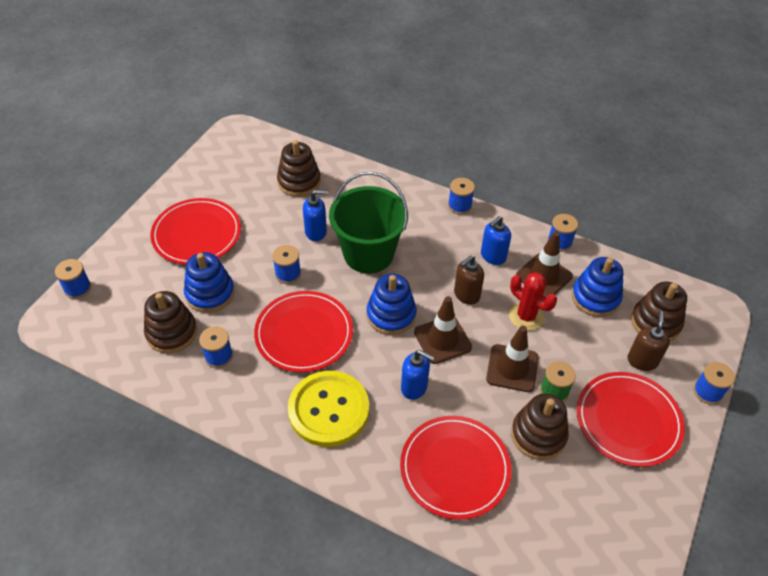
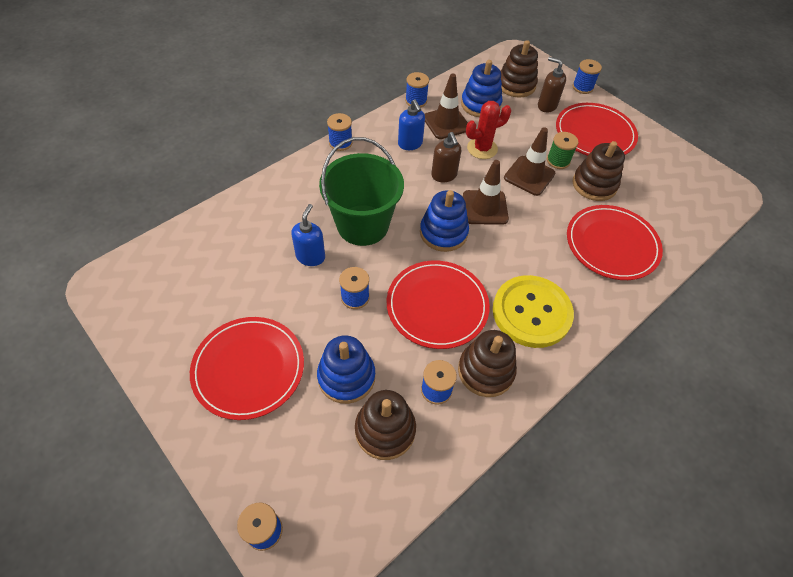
camera: 70 degrees left, 5 degrees up
(299, 182) = (229, 249): brown stacking toy -> brown stacking toy (485, 371)
(414, 387) = (527, 243): blue soap dispenser -> none

